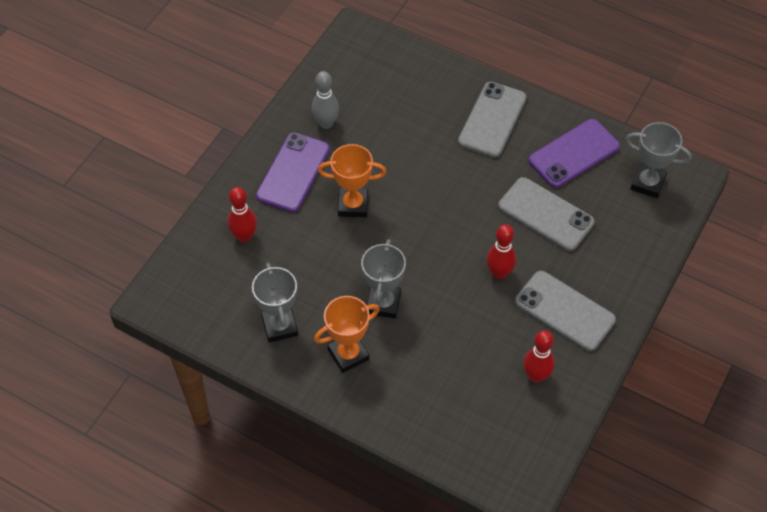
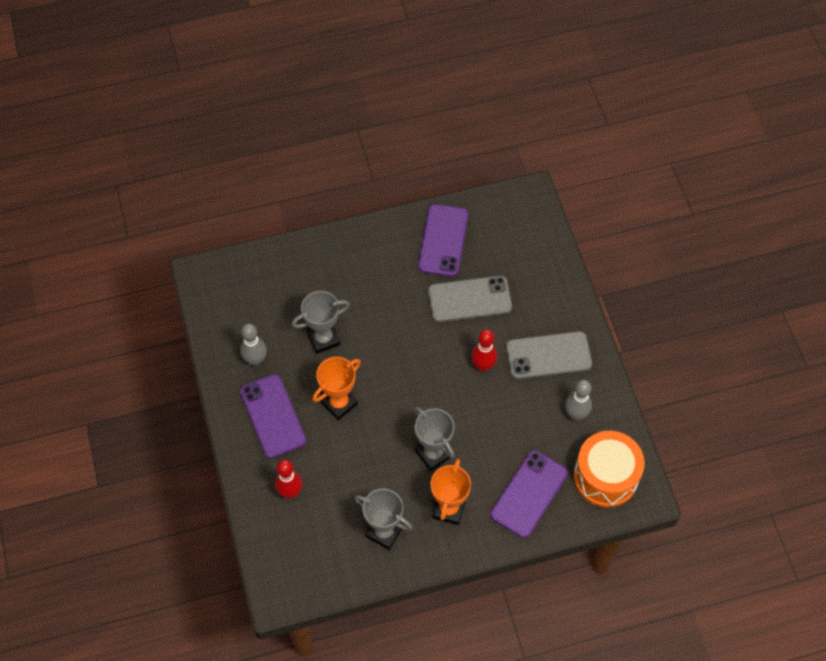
camera: 45 degrees left, 5 degrees up
(425, 401) = (529, 494): none -> purple phone
(492, 120) = (365, 261): grey phone -> none
(506, 446) = (605, 476): none -> orange drum
(536, 376) = (576, 414): red bowling pin -> grey bowling pin
(647, 183) = (509, 222): grey trophy -> grey trophy (323, 338)

